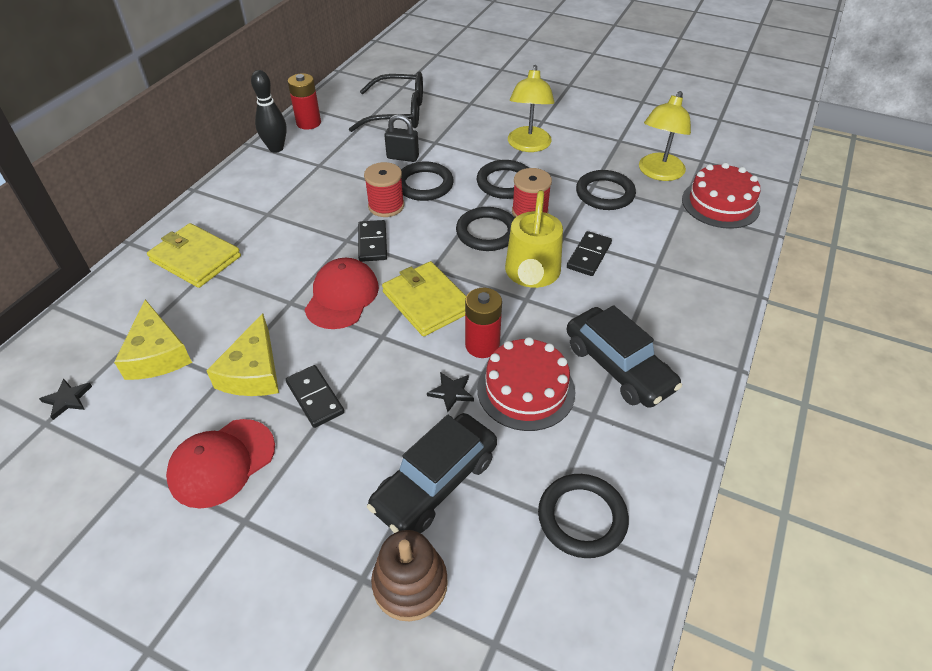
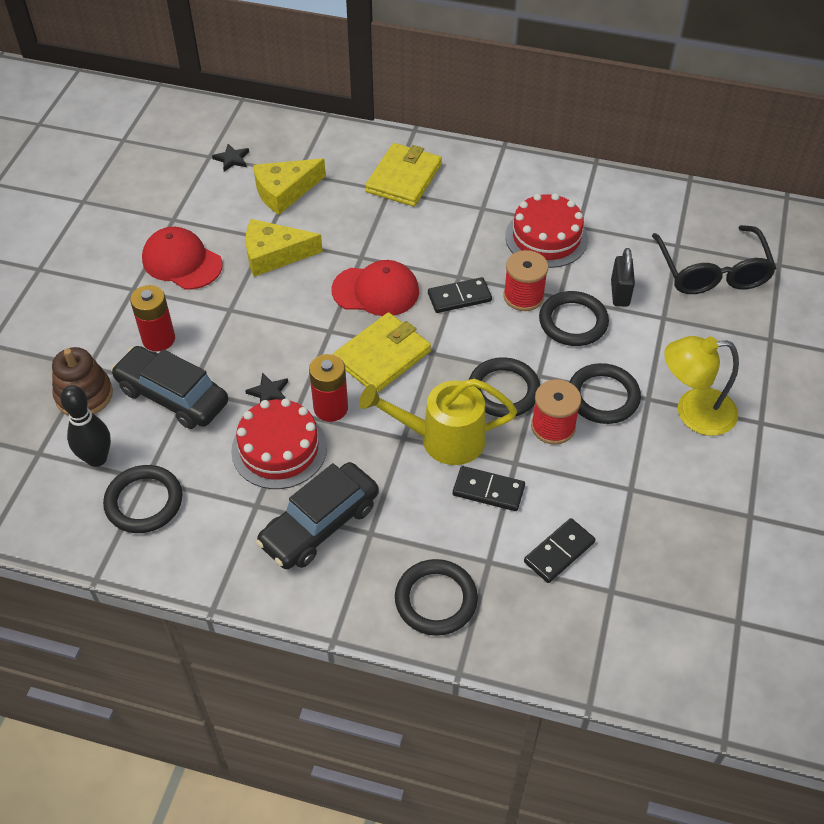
camera: 80 degrees right, 5 degrees up
(276, 148) = (596, 185): black bowling pin -> black bowling pin (97, 458)
(308, 123) = (656, 198): red battery -> red battery (158, 339)
(315, 398) = (251, 300): black domino -> black domino (559, 552)
(605, 193) = (616, 502): black ring -> black ring (436, 600)
(658, 173) = (684, 564): yellow lamp -> none
(720, 204) = (637, 639): red cake -> red cake (546, 238)

